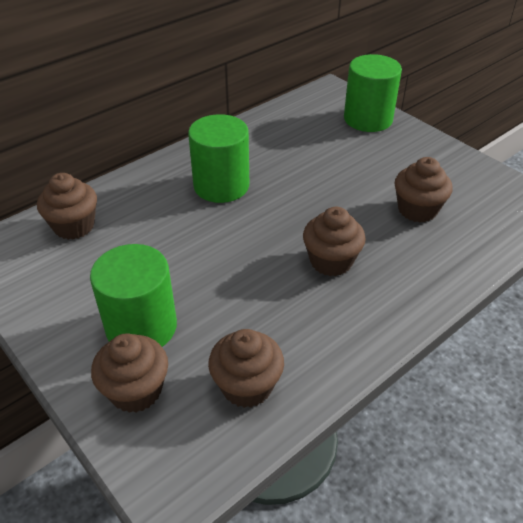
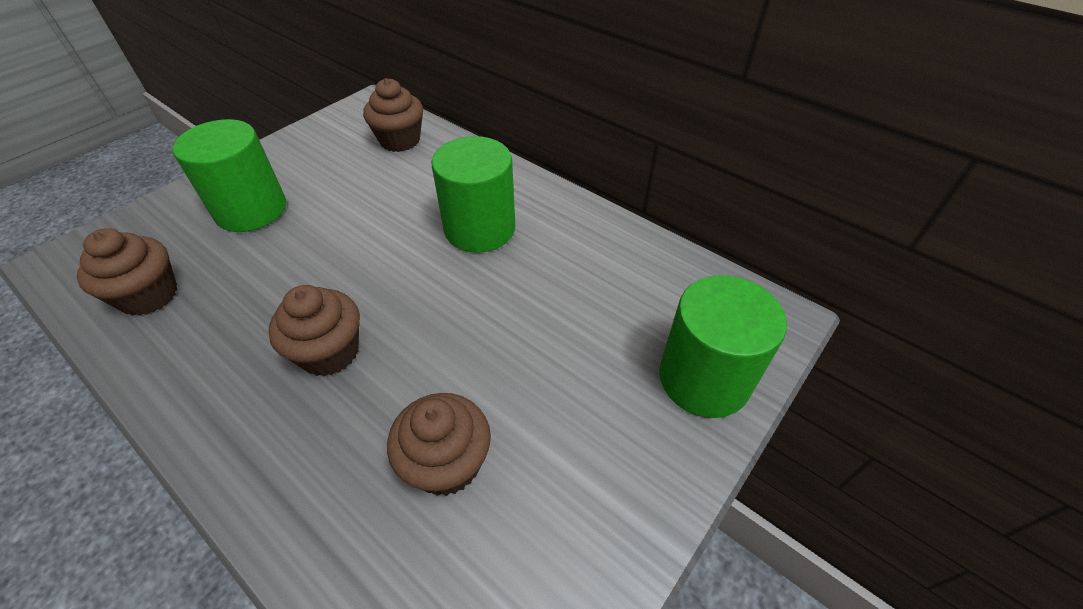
camera: 80 degrees right, 5 degrees up
(136, 390) = (173, 221): brown cupcake -> none

